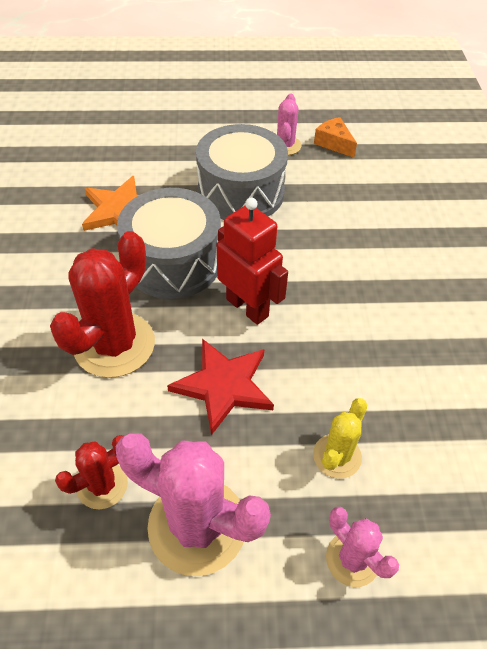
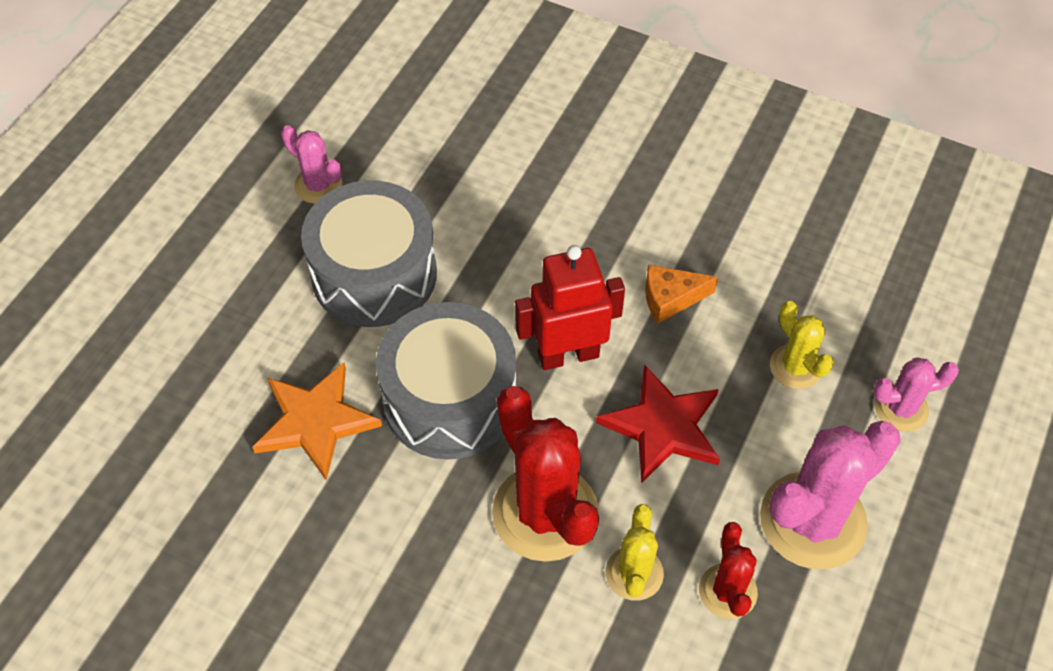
camera: 60 degrees left, 5 degrees up
(90, 416) = (634, 573): none -> yellow cactus
(334, 143) = (352, 134): orange cheese -> orange cheese (670, 299)

